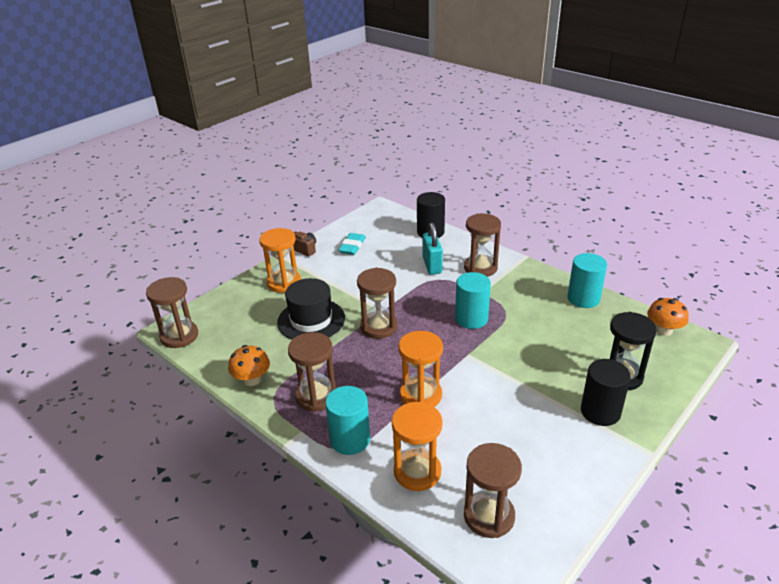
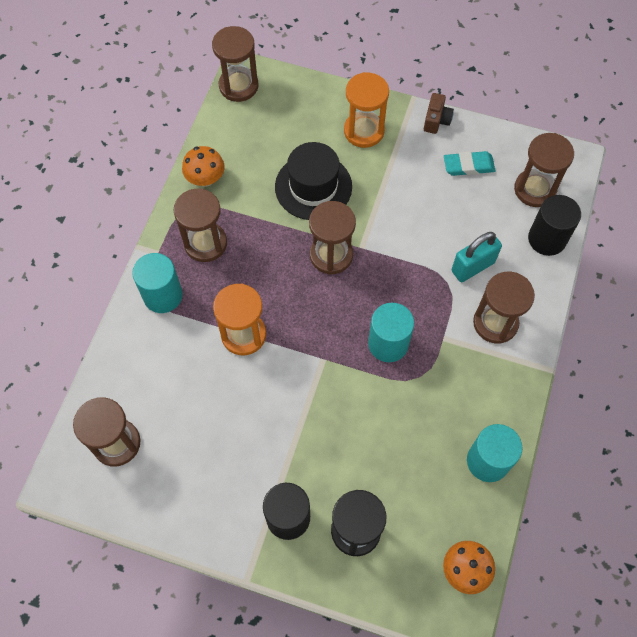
camera: 65 degrees right, 30 degrees up
(391, 227) = (535, 189): none -> brown hourglass
(417, 472) = (145, 367): orange hourglass -> none

